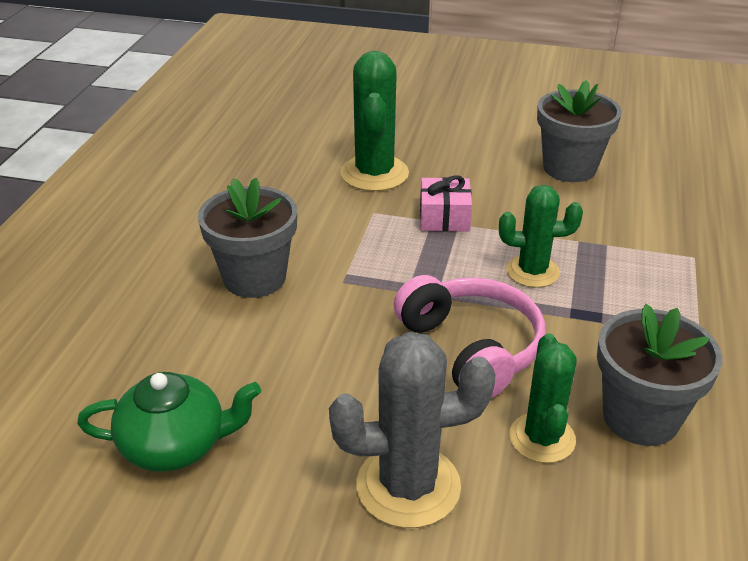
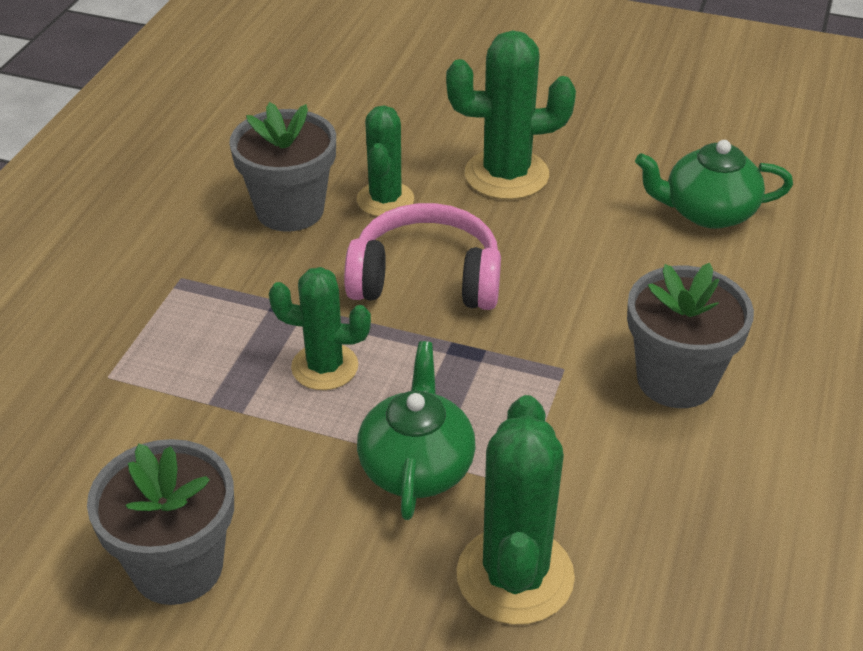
camera: 175 degrees left, 5 degrees up
(408, 486) = (506, 175): grey cactus -> green cactus
(444, 217) = (416, 466): pink gift -> green teapot
(471, 348) = (426, 279): pink headphones -> pink headphones turned 120 degrees clockwise

